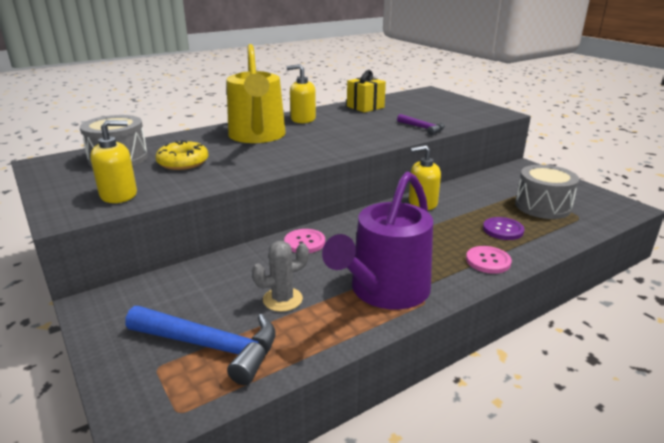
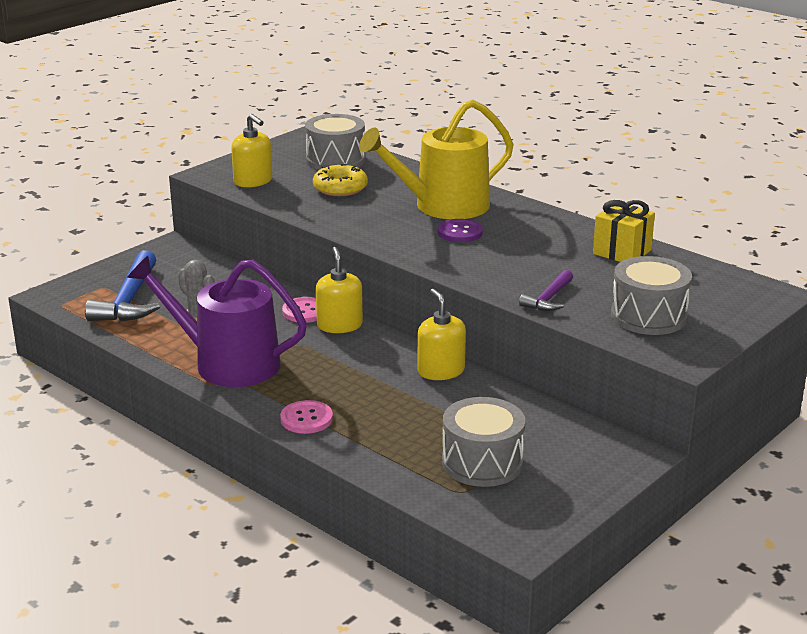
camera: 75 degrees right, 0 degrees up
(303, 119) = (528, 220): yellow soap dispenser -> yellow soap dispenser (339, 325)
(451, 112) = (648, 316): none -> grey drum
(503, 230) = (390, 429): purple button -> purple button (460, 232)

